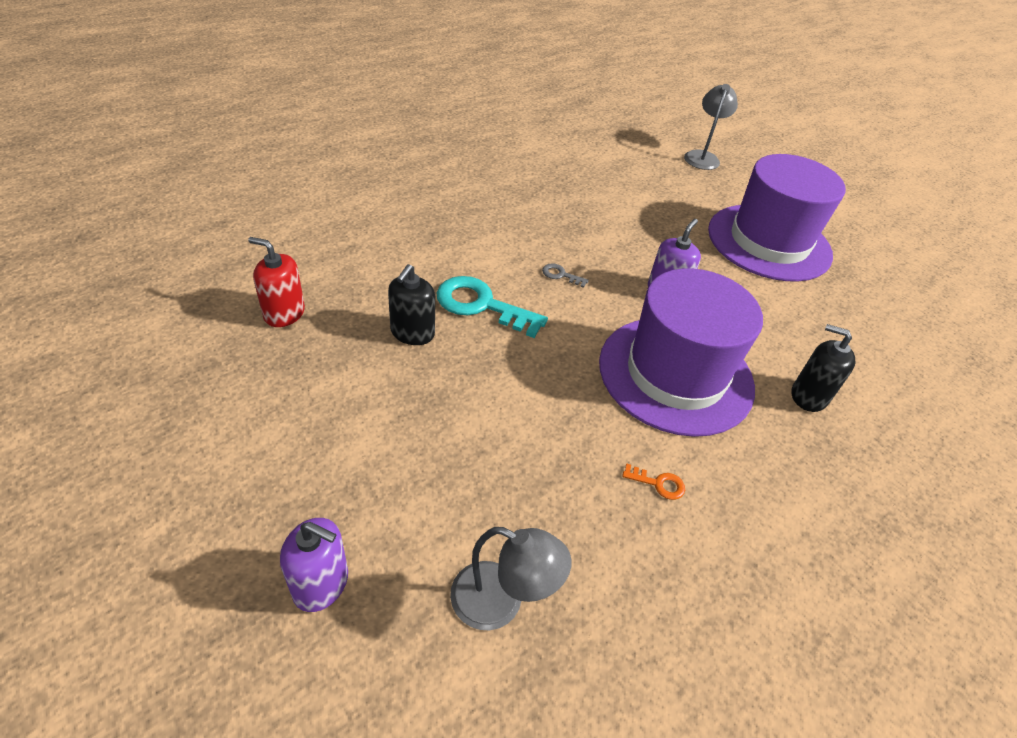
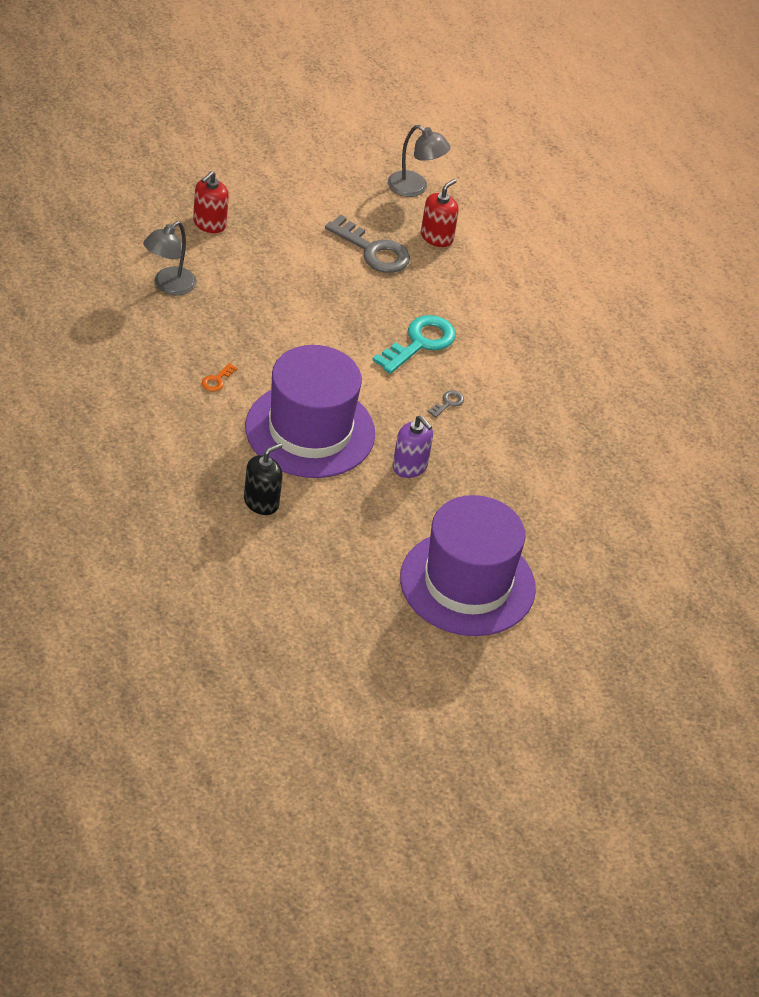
camera: 105 degrees right, 0 degrees up
(321, 583) = (209, 223): purple soap dispenser -> red soap dispenser
(329, 367) = (373, 250): none -> grey key
(412, 333) = (397, 297): black soap dispenser -> none
(702, 156) = (648, 605): grey lamp -> grey lamp (414, 188)

